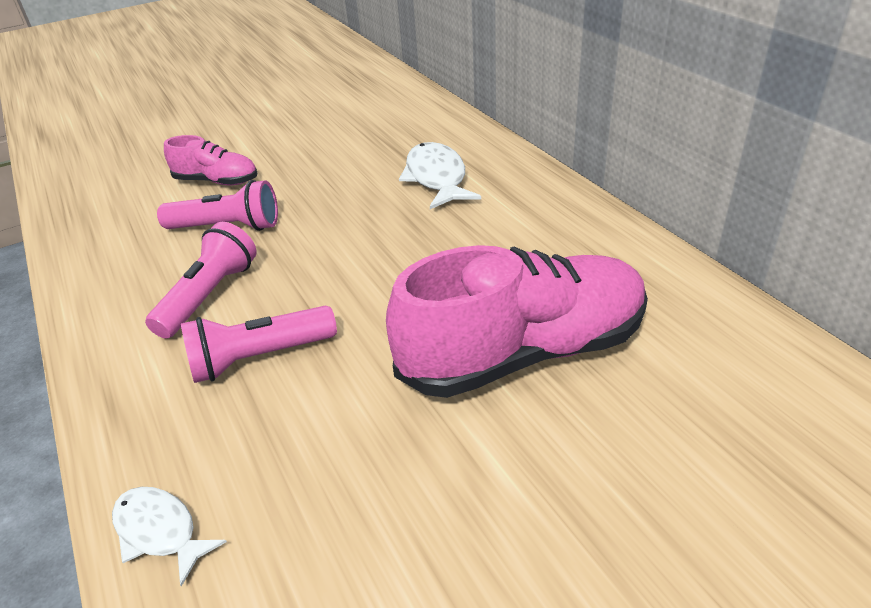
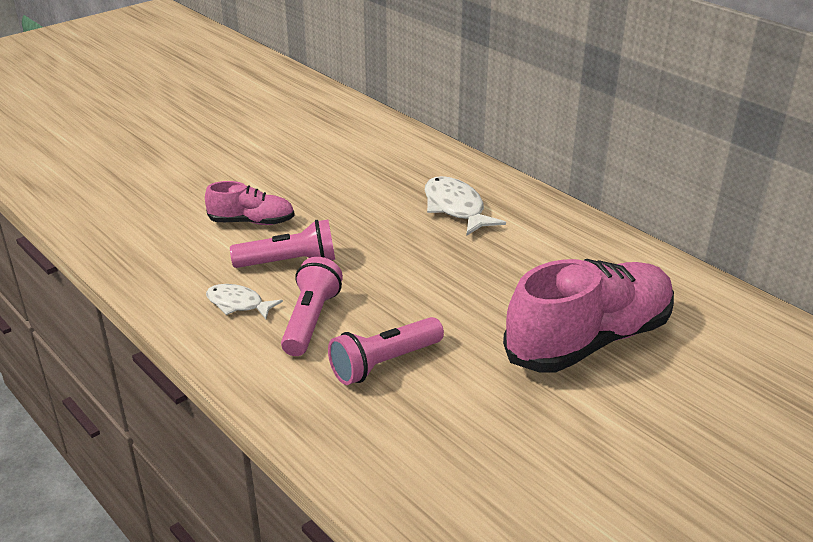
camera: 15 degrees left, 5 degrees down
(160, 531) = (380, 485): white fish -> white fish (238, 304)

